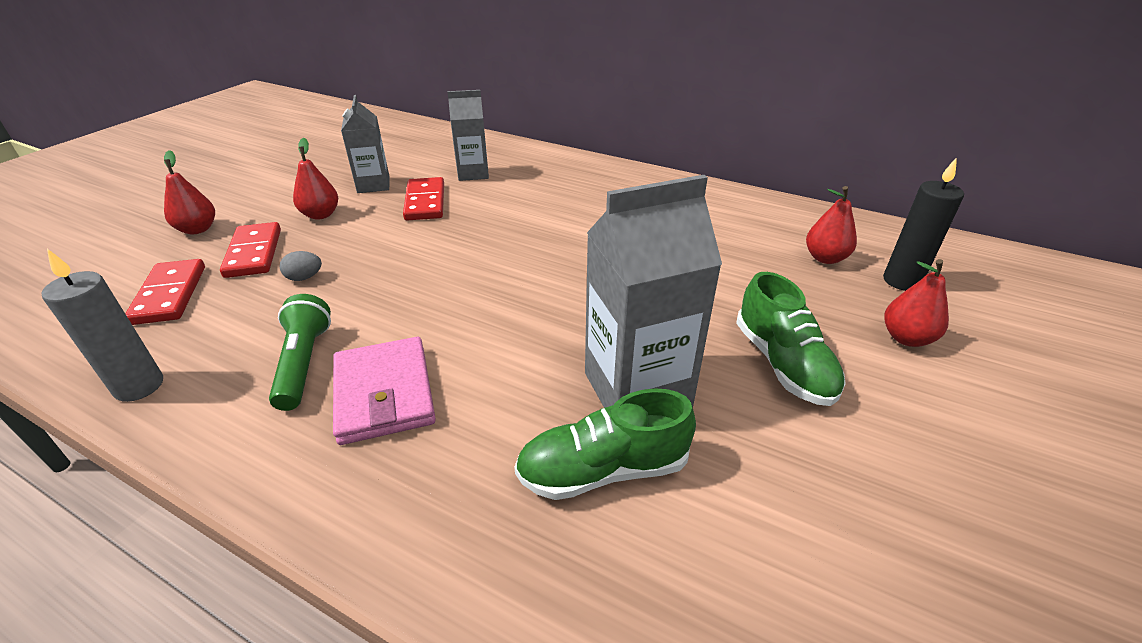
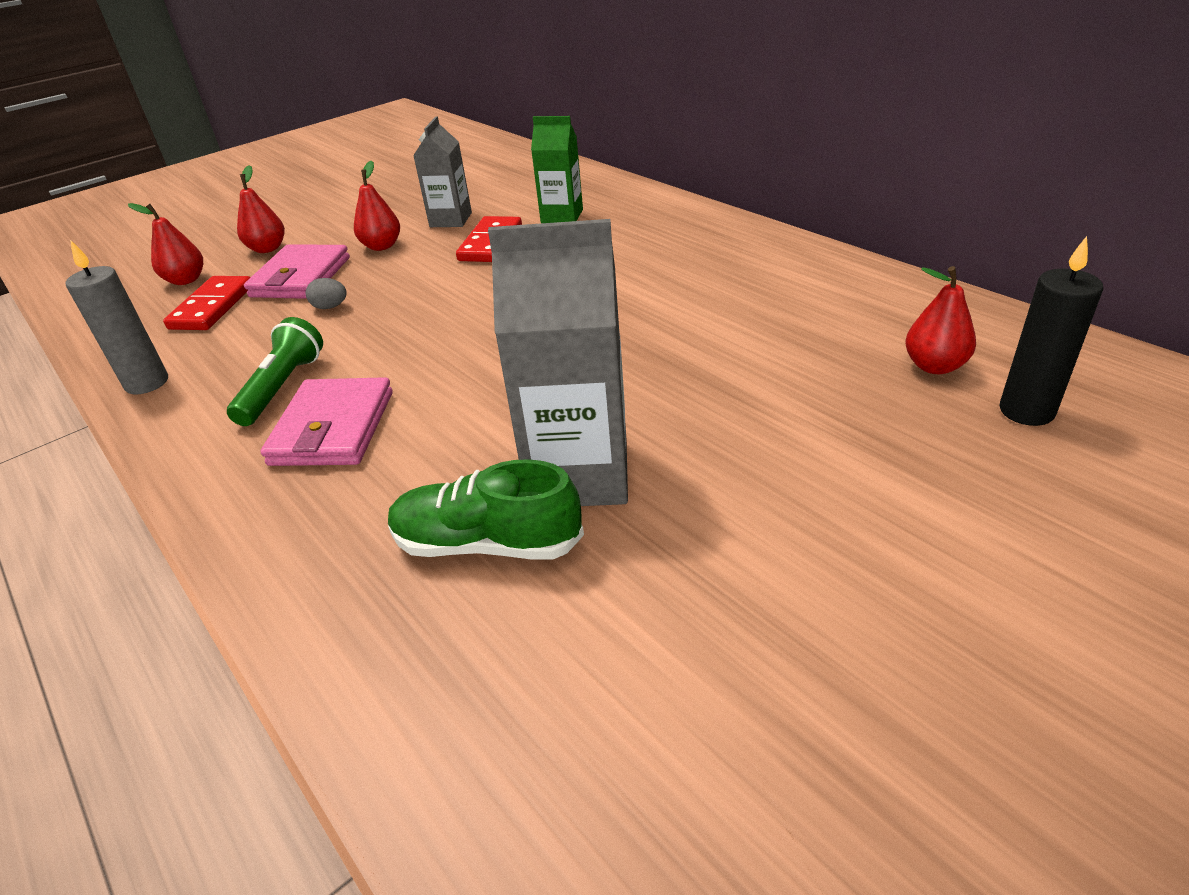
camera: 25 degrees right, 0 degrees up
(253, 253) = (301, 277): red domino -> pink wallet
(473, 173) = (562, 216): grey carton -> green carton
(783, 363) = (773, 480): green shoe -> none
(906, 338) = (970, 482): red pear -> red pear (186, 280)

